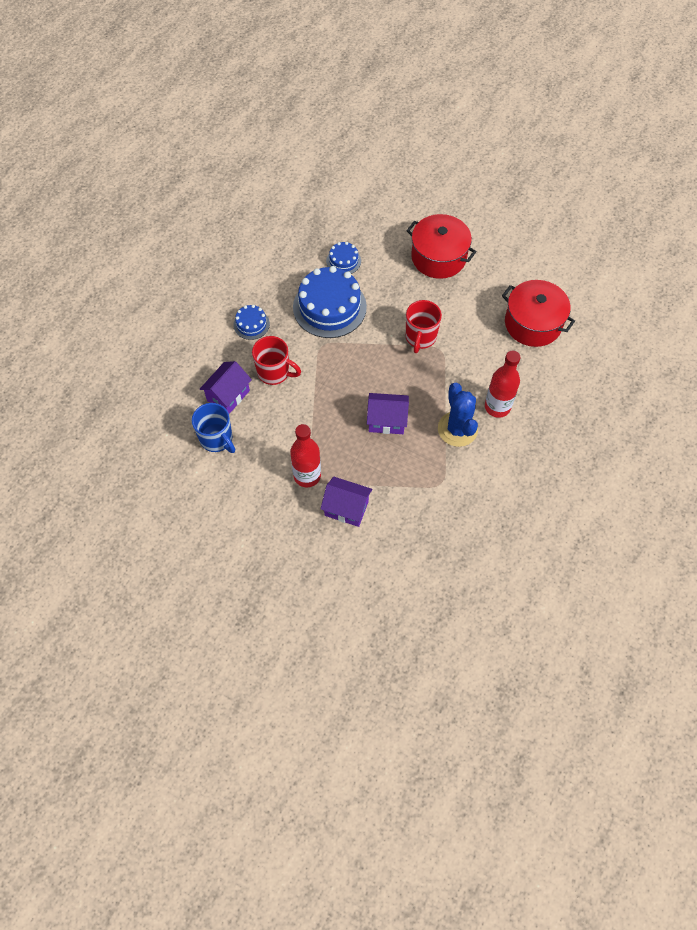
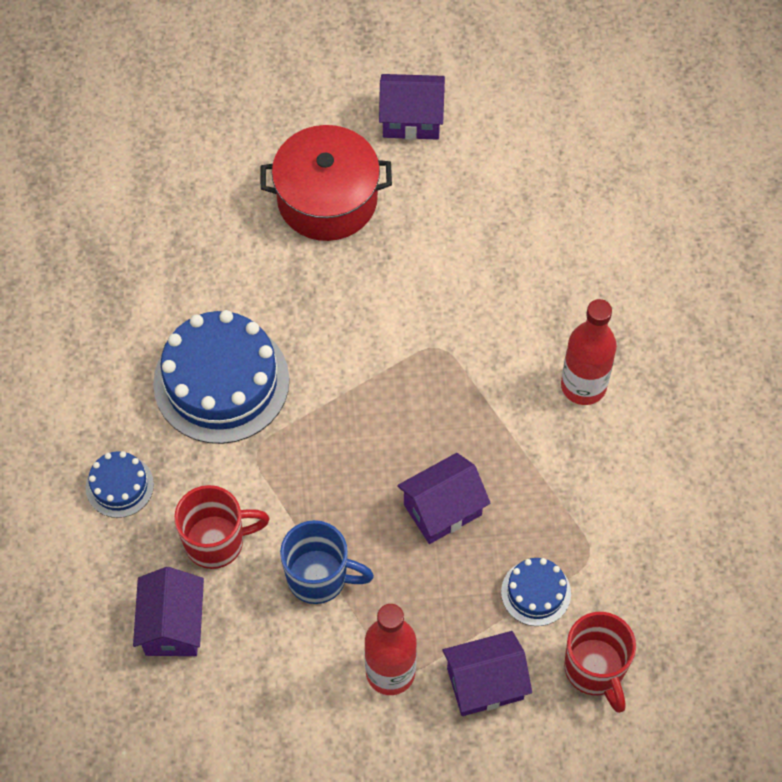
camera: 35 degrees left, 0 degrees up
(217, 439) = (209, 707): blue mug -> blue mug (319, 578)
(343, 261) = (186, 292): blue cake -> blue cake (536, 592)
(420, 338) = (395, 346): red mug -> red mug (595, 670)
(457, 429) = (553, 456): blue cactus -> none
(505, 244) = (411, 120): none -> purple house
(533, 323) = (540, 223): red pot -> none

